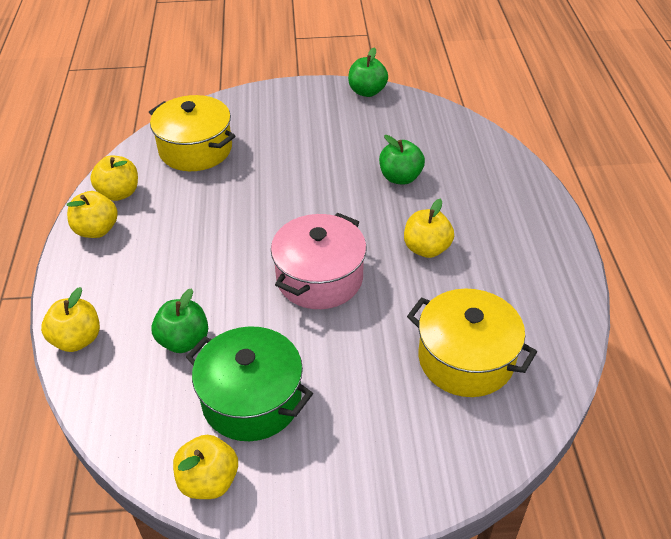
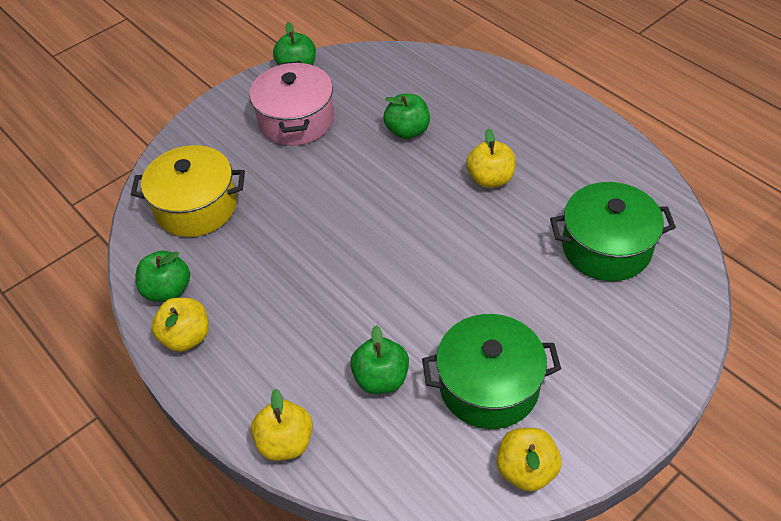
camera: 35 degrees left, 5 degrees up
(119, 193) = (168, 290): yellow apple -> green apple
(319, 278) = (434, 254): pink pot -> pink pot (296, 120)
(466, 359) = (606, 247): yellow pot -> green pot

